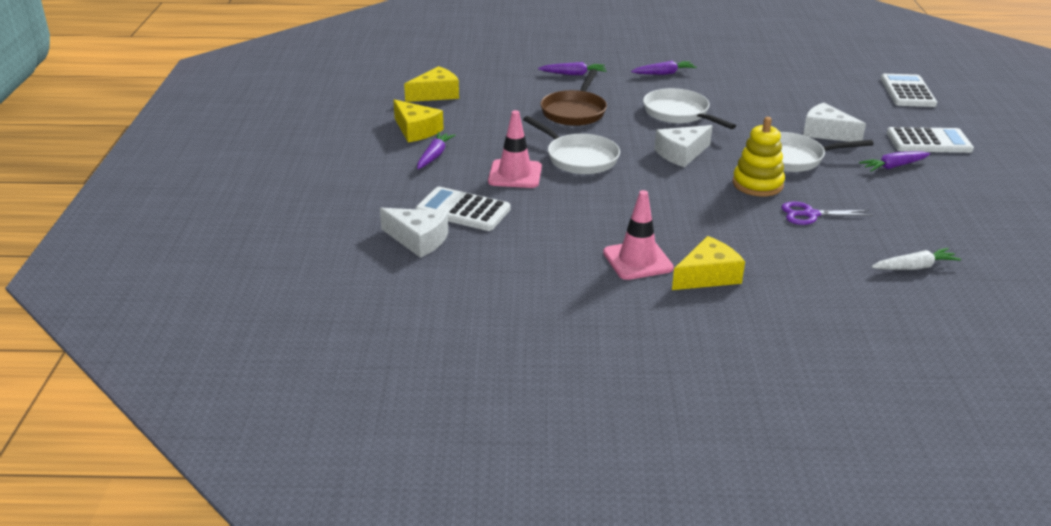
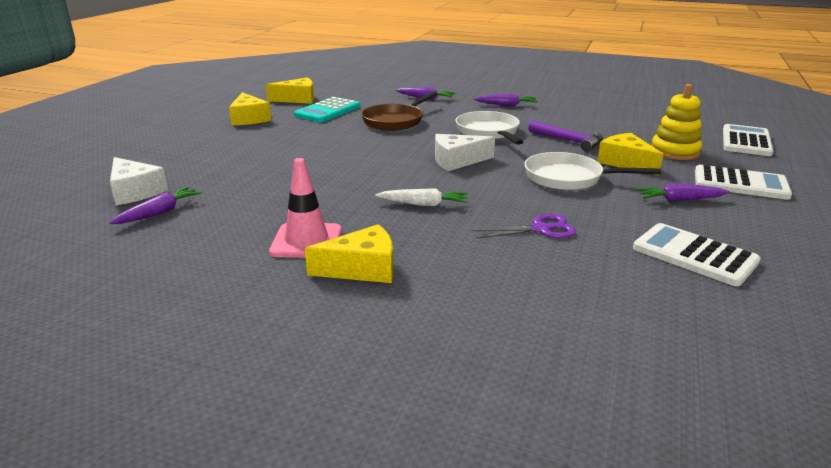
camera: 20 degrees right, 5 degrees down
(434, 156) = (238, 136): purple carrot -> purple carrot (159, 212)
(463, 210) = (204, 176): white calculator -> white calculator (694, 255)
(489, 107) = (328, 111): none -> turquoise calculator
(515, 174) = (285, 156): pink traffic cone -> none
(579, 158) = (357, 152): white pan -> none
(757, 184) = (508, 194): yellow stacking toy -> yellow stacking toy (674, 152)
(760, 114) = (569, 141): none -> purple hammer
(810, 214) = (540, 229): purple scissors -> purple scissors turned 150 degrees clockwise
(826, 133) = (625, 162): white cheese -> yellow cheese
(914, 267) = (624, 305): white carrot -> white carrot (423, 204)

